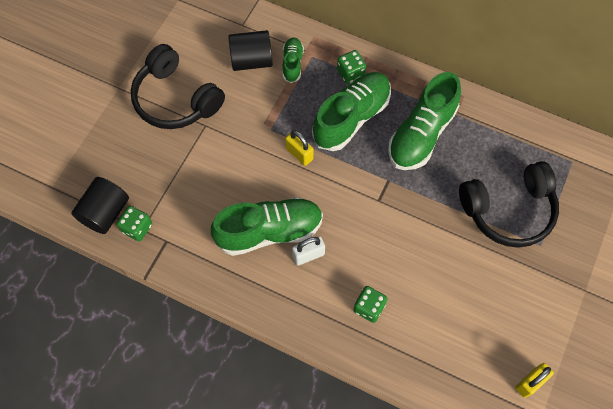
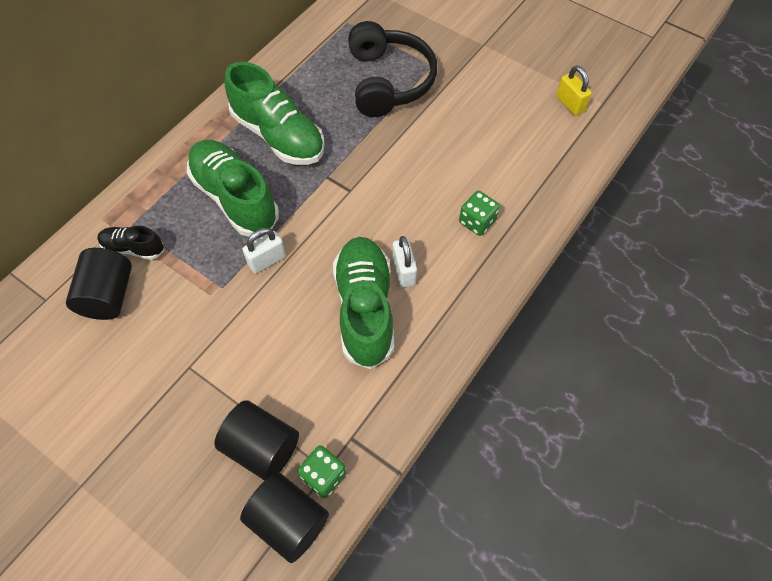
camera: 80 degrees left, 5 degrees down
(153, 185) = (262, 447): none -> black cylinder
(176, 99) = (132, 401): black headphones -> none
(292, 64) = (133, 248): green shoe -> black shoe
(299, 154) = (267, 260): yellow padlock -> white padlock
(350, 73) = (172, 188): green dice -> none

